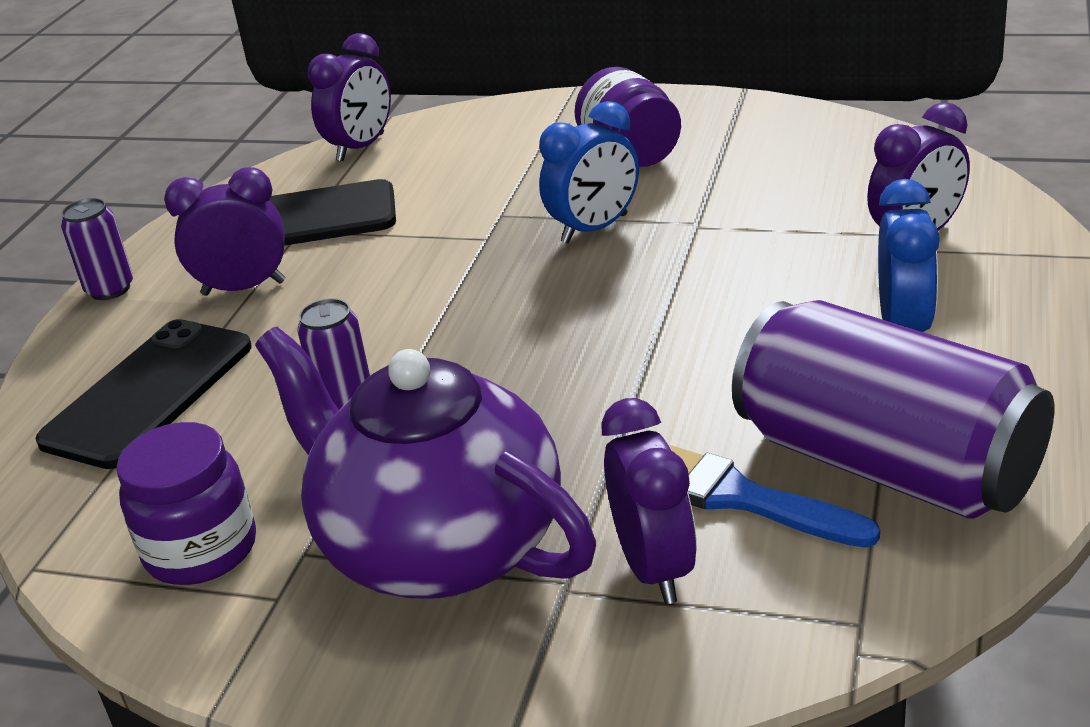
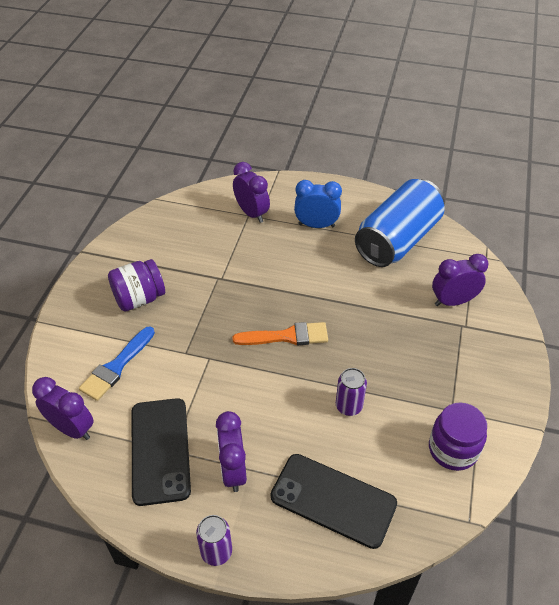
camera: 95 degrees left, 15 degrees up
(438, 546) = (445, 364): purple teapot -> none
(535, 315) = (286, 336): none -> orange brush
(594, 229) = (213, 314): blue clock -> none
(740, 498) = (415, 277): blue brush -> blue brush (116, 366)
(886, 463) = (397, 240): purple can -> blue can

